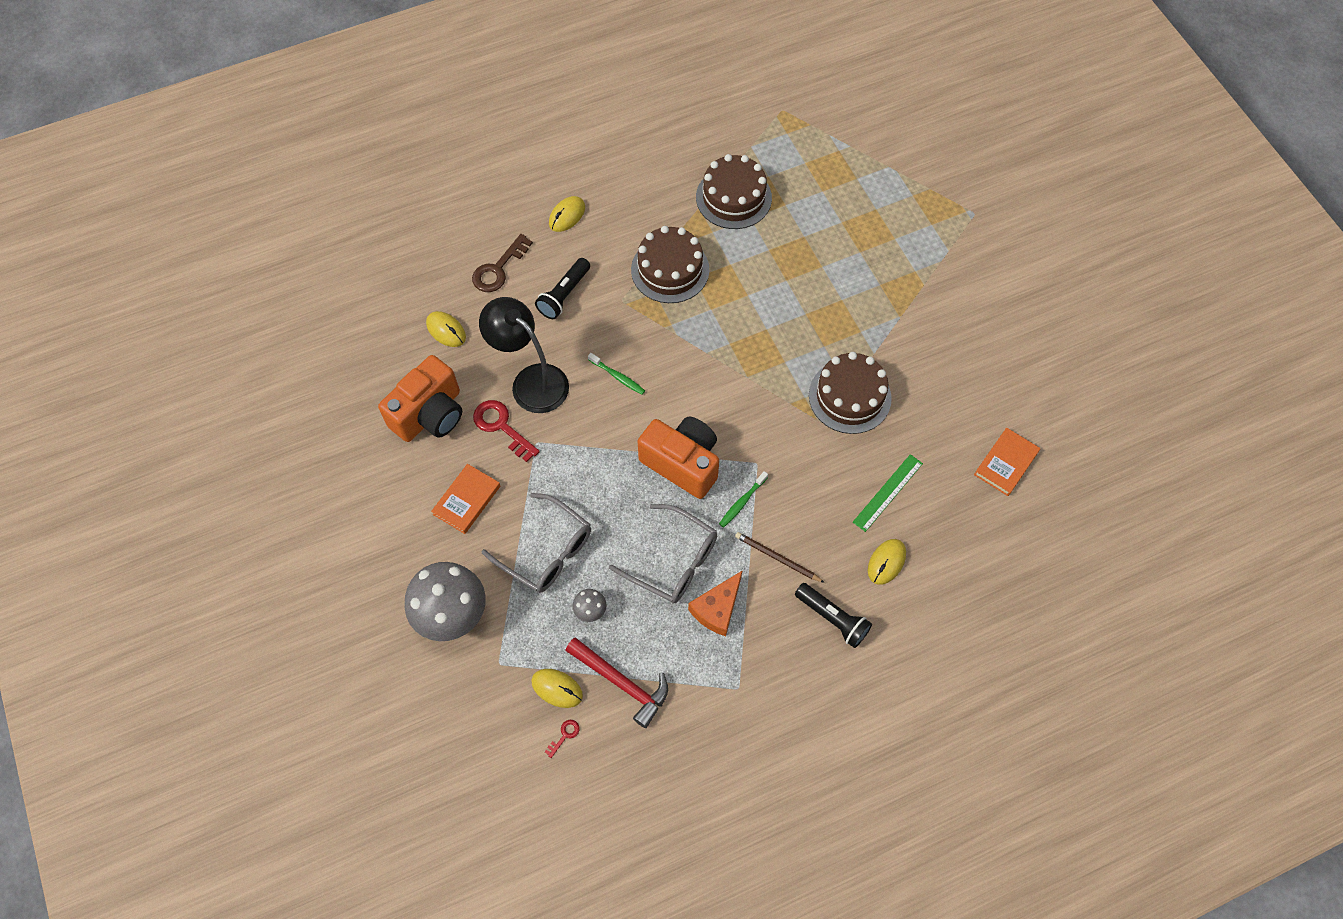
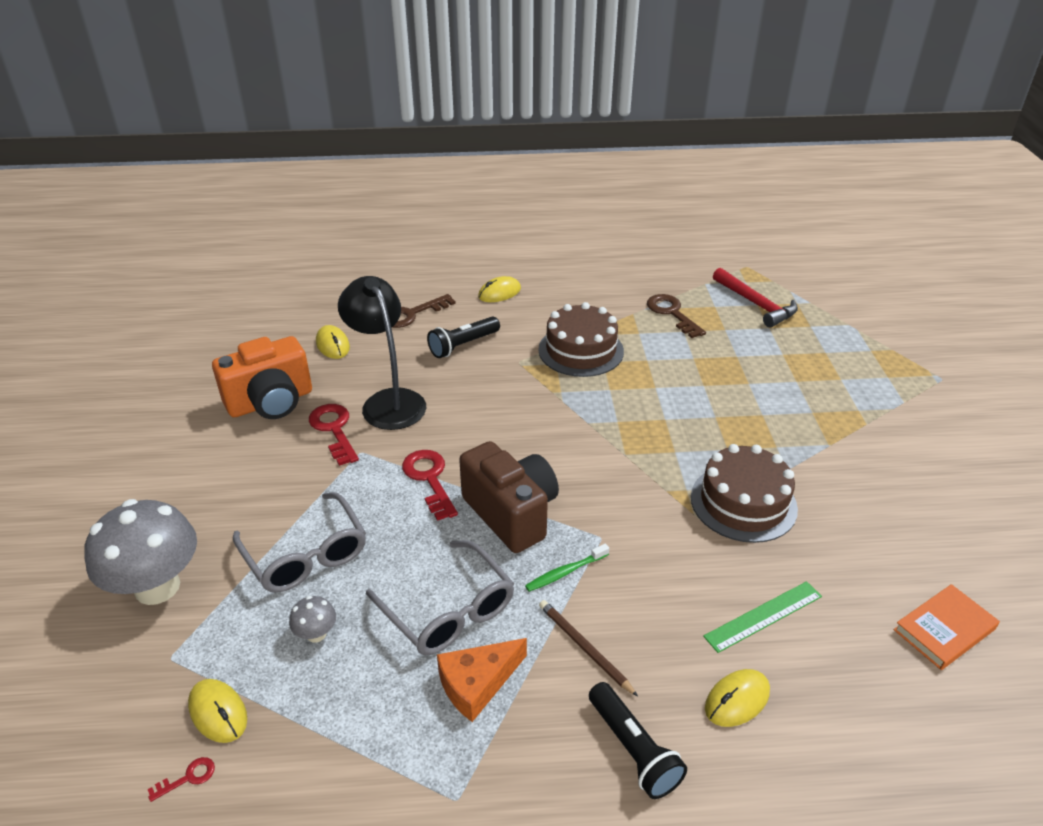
camera: 20 degrees right, 25 degrees down
(467, 500) = (254, 482): orange book -> none
(605, 452) = (429, 479): none -> red key
(618, 377) = (480, 419): green toothbrush -> none
(621, 682) = (303, 734): red hammer -> red hammer (755, 304)
(682, 463) = (511, 513): orange camera -> brown camera
(733, 197) = (672, 313): brown cake -> brown key

